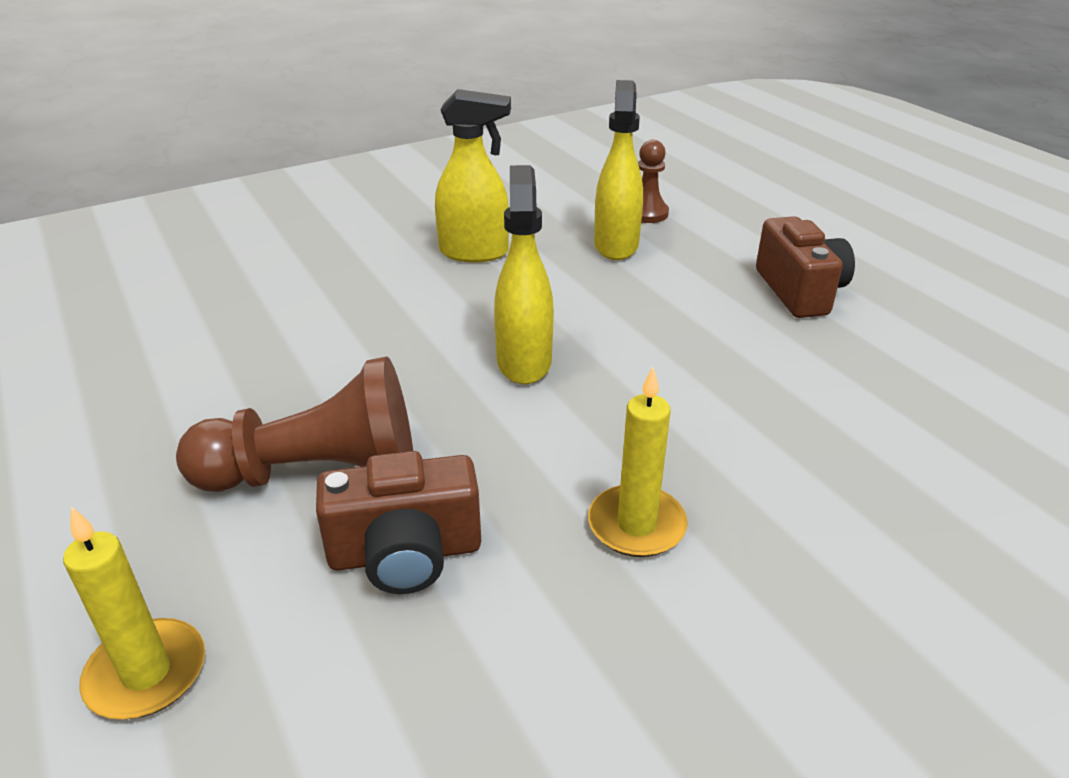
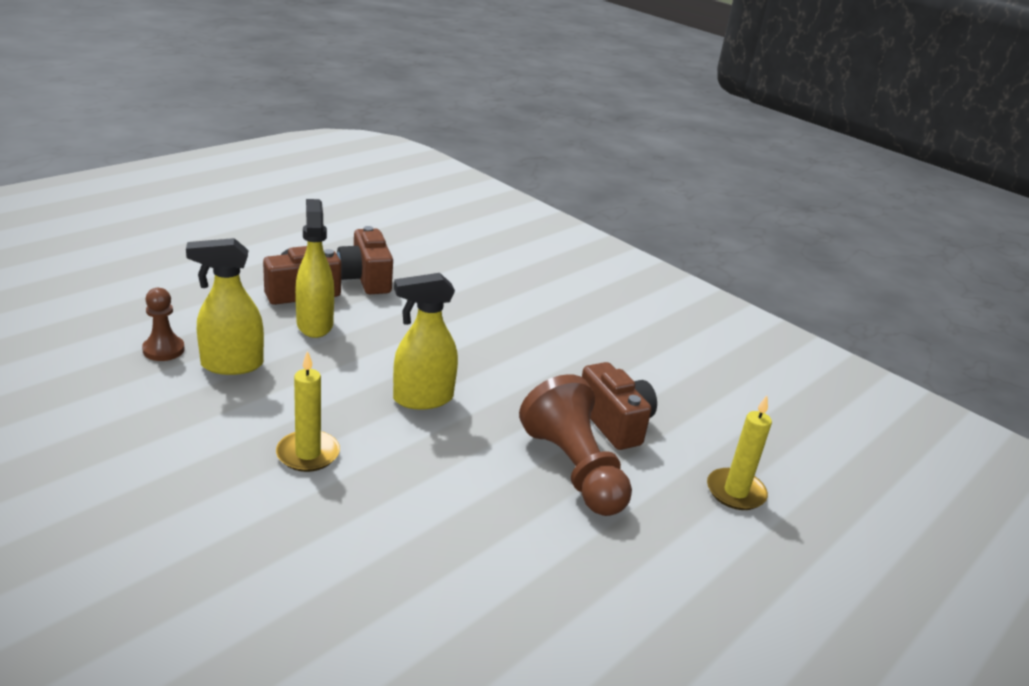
camera: 110 degrees left, 5 degrees down
(474, 253) = (250, 441): yellow spray bottle -> yellow spray bottle (314, 324)
(636, 525) = (555, 354): yellow candle -> yellow candle (308, 454)
(862, 345) = (365, 279): none -> brown camera

